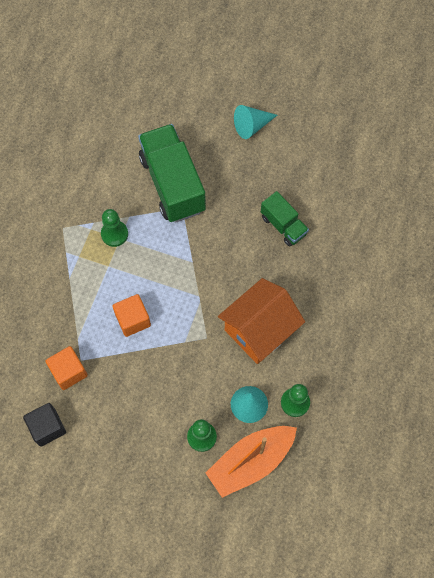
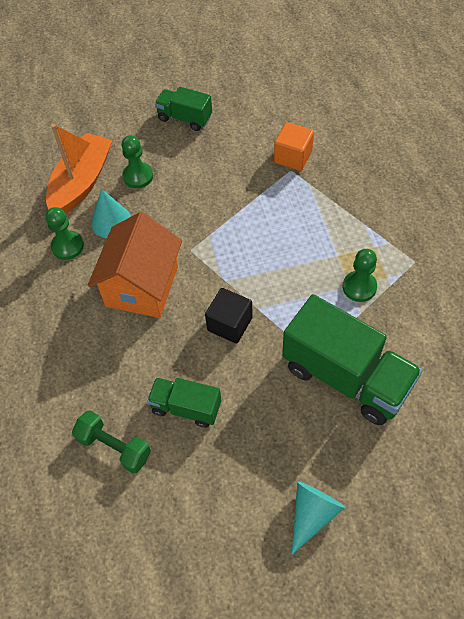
camera: 150 degrees right, 10 degrees down
(47, 427) = (274, 114): black cube -> black cube (229, 324)
(122, 476) = (185, 118): none -> green truck
(133, 320) = (272, 225): orange cube -> none
(341, 229) = (114, 447): none -> green dumbbell

